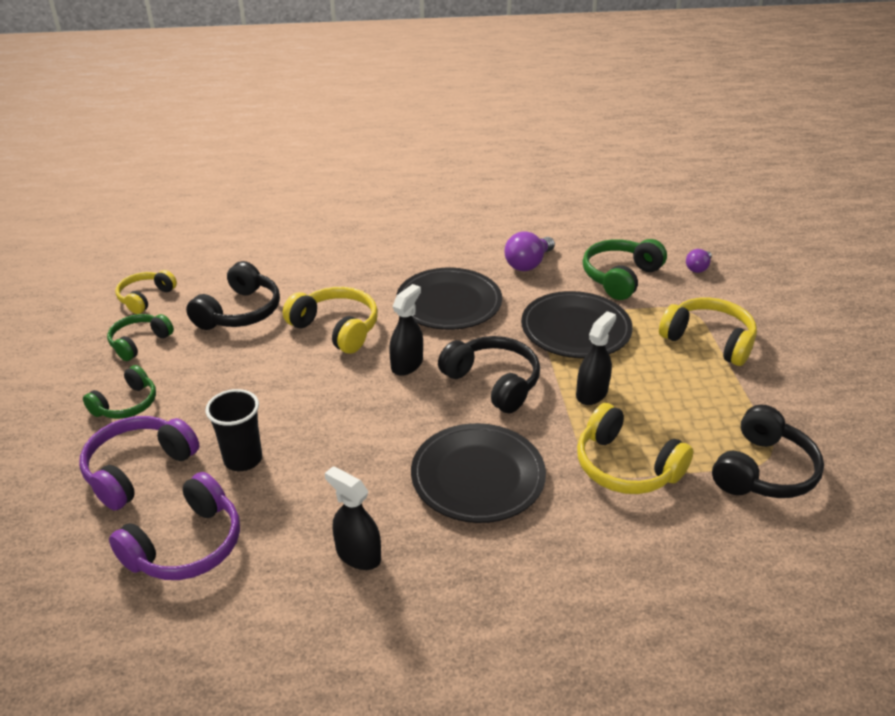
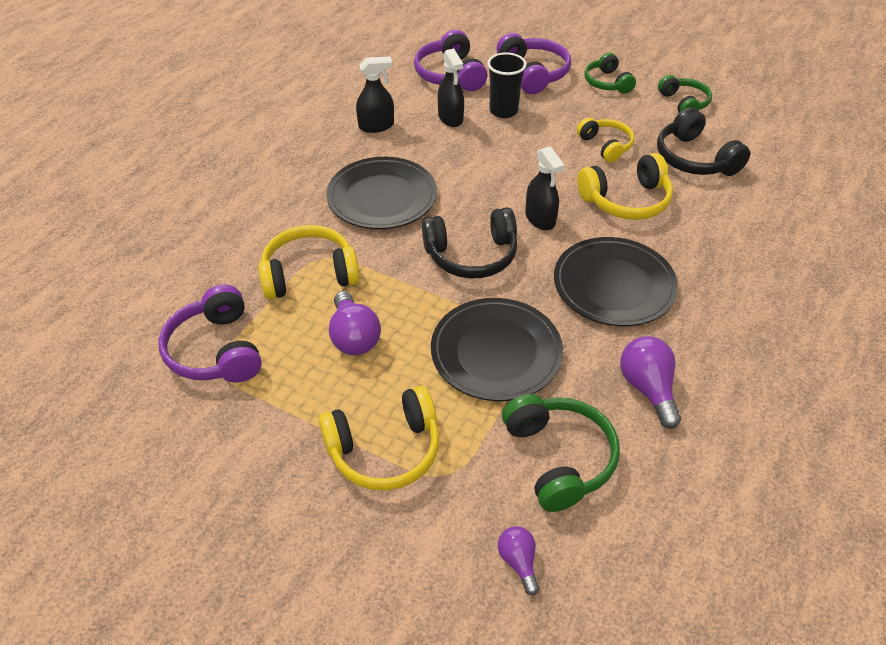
camera: 125 degrees right, 10 degrees up
(145, 298) = (753, 119): yellow headphones -> yellow headphones (605, 145)
(591, 393) = (401, 306): black spray bottle -> black spray bottle (450, 118)
(650, 401) = (354, 337): none -> purple light bulb
(763, 470) = (216, 350): black headphones -> purple headphones

